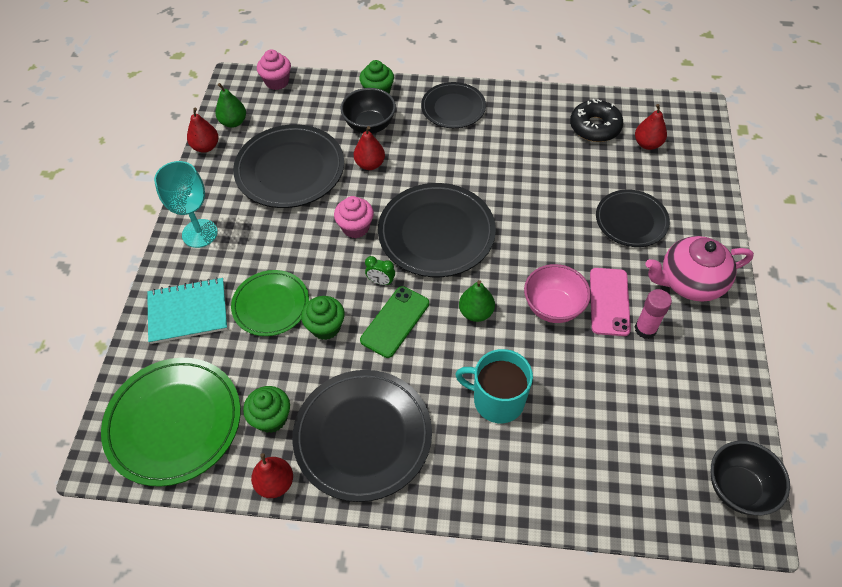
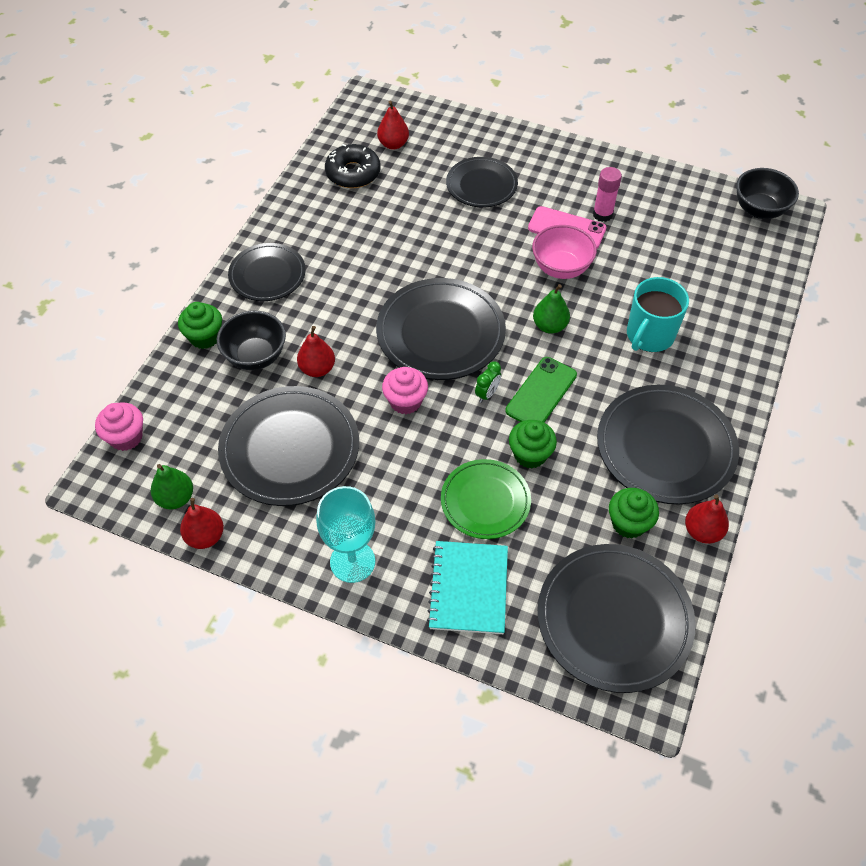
camera: 75 degrees left, 0 degrees up
(174, 422) = (614, 619): green plate -> black plate
(395, 322) = (541, 393): green phone -> green phone turned 75 degrees clockwise
(690, 282) = (563, 171): pink teapot -> none

